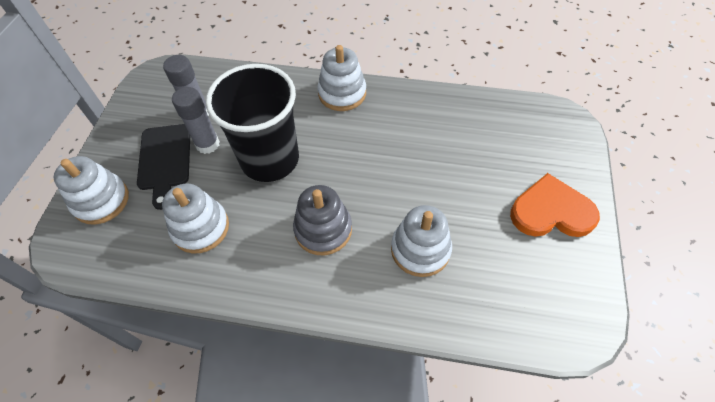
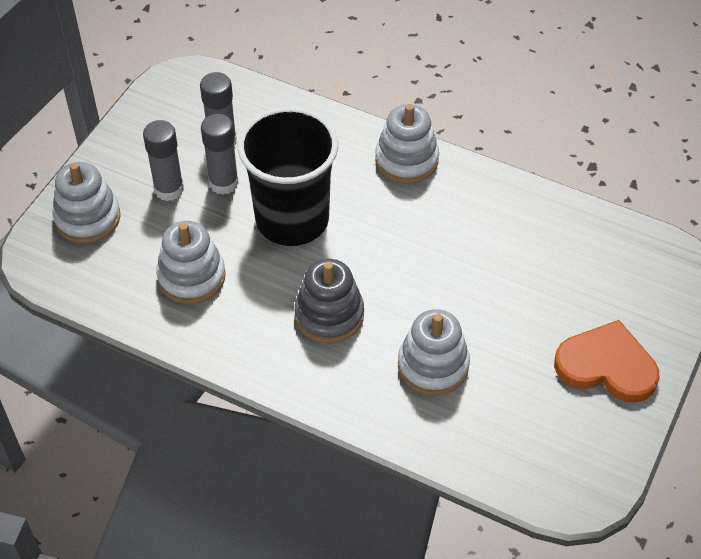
camera: 15 degrees right, 5 degrees down
(164, 160) = (169, 189): black cutting board -> grey glue stick

